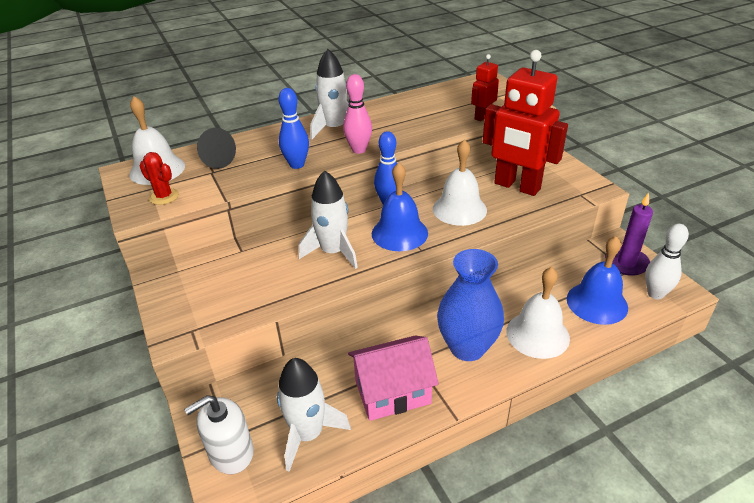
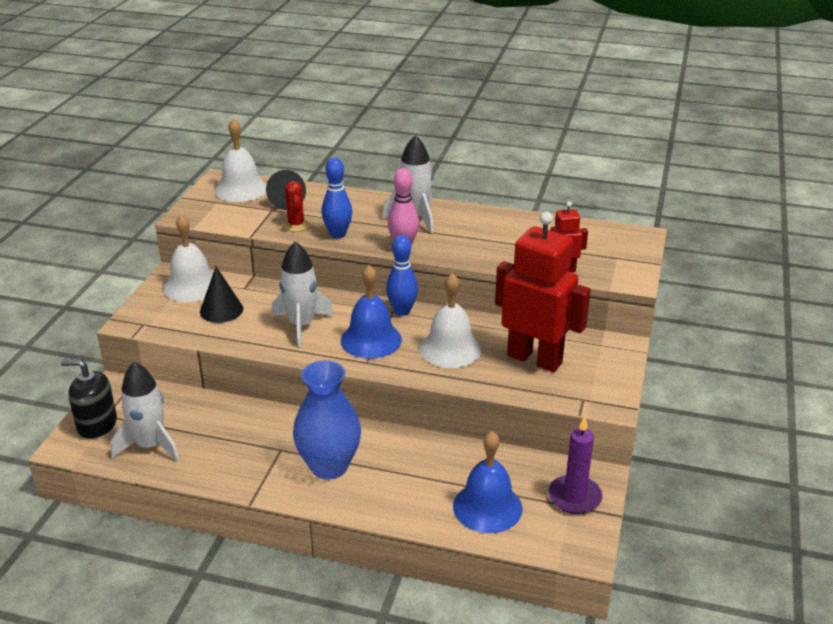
camera: 40 degrees right, 5 degrees down
(164, 197) = (216, 213): red cactus -> red cactus (296, 225)
(231, 452) = (97, 424): white soap dispenser -> black soap dispenser
(248, 278) = (221, 310): none -> black cone
(392, 392) = (235, 458): pink house -> none
(516, 186) = (535, 359): red robot -> red robot turned 135 degrees clockwise
(537, 334) = (397, 494): white bell -> white bell (192, 286)
(655, 294) = (554, 536): white bowling pin -> none

